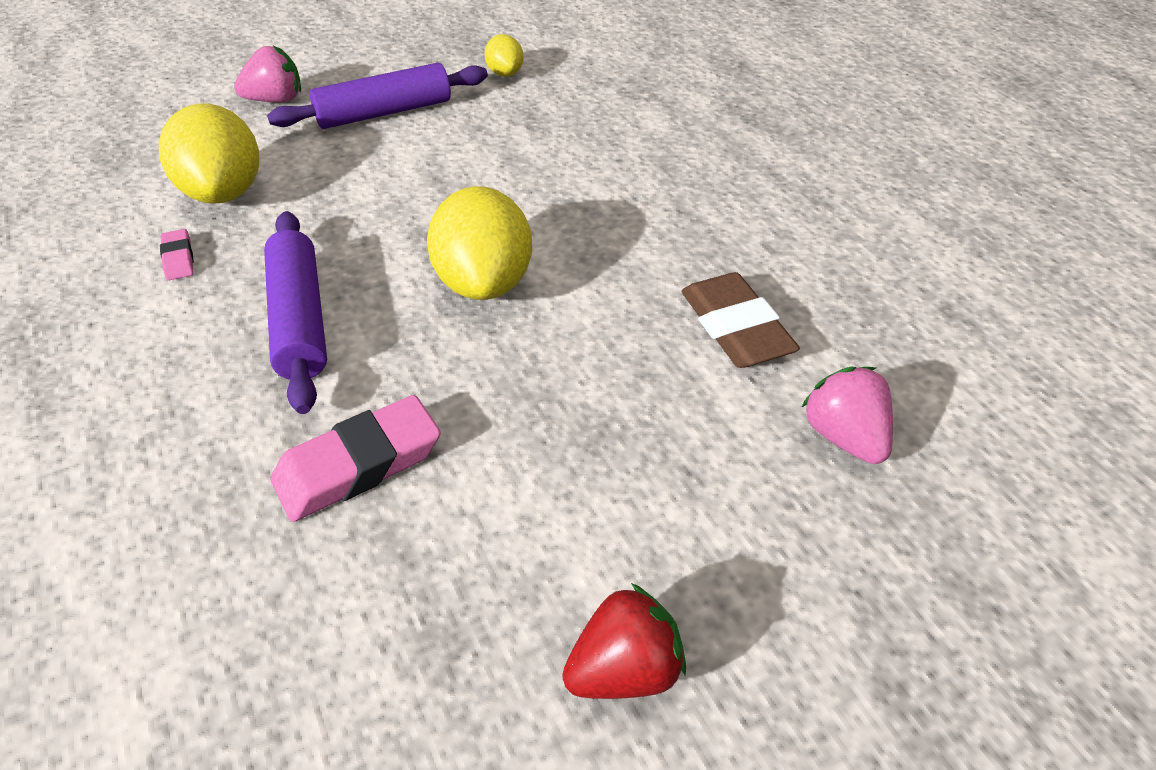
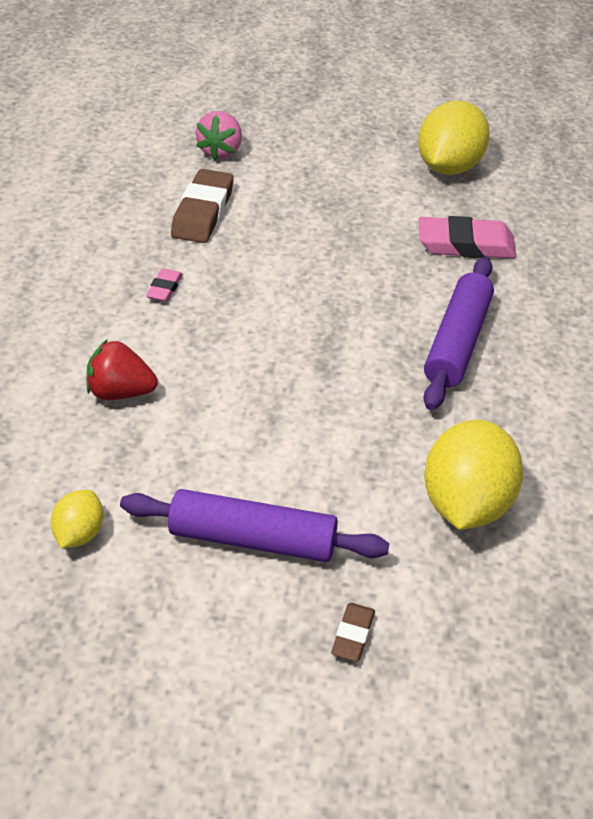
camera: 145 degrees left, 0 degrees up
(179, 259) = (528, 441): pink eraser -> pink eraser (165, 288)
(276, 100) = (353, 634): pink strawberry -> brown eraser
(484, 282) = (317, 308): yellow lemon -> yellow lemon (449, 167)
(624, 669) = (402, 136): red strawberry -> red strawberry (121, 392)

